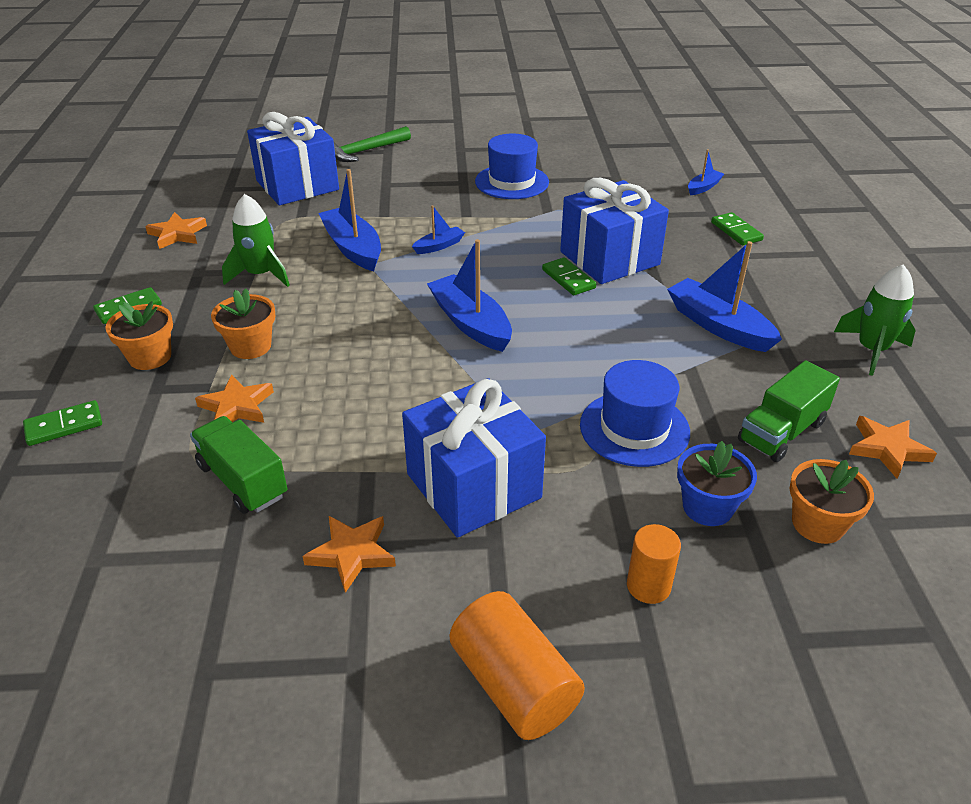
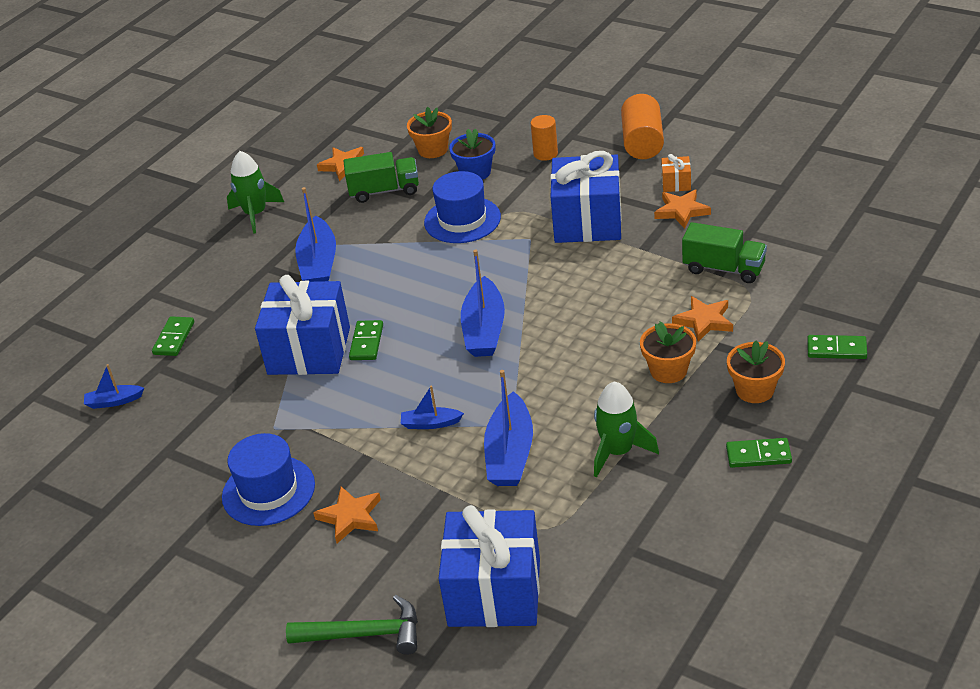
camera: 140 degrees left, 0 degrees up
(177, 234) = (674, 553): orange star -> orange star (350, 517)
(242, 481) = (724, 269): green truck -> green truck turned 60 degrees counterclockwise
(393, 607) = (676, 183): none -> orange gift

